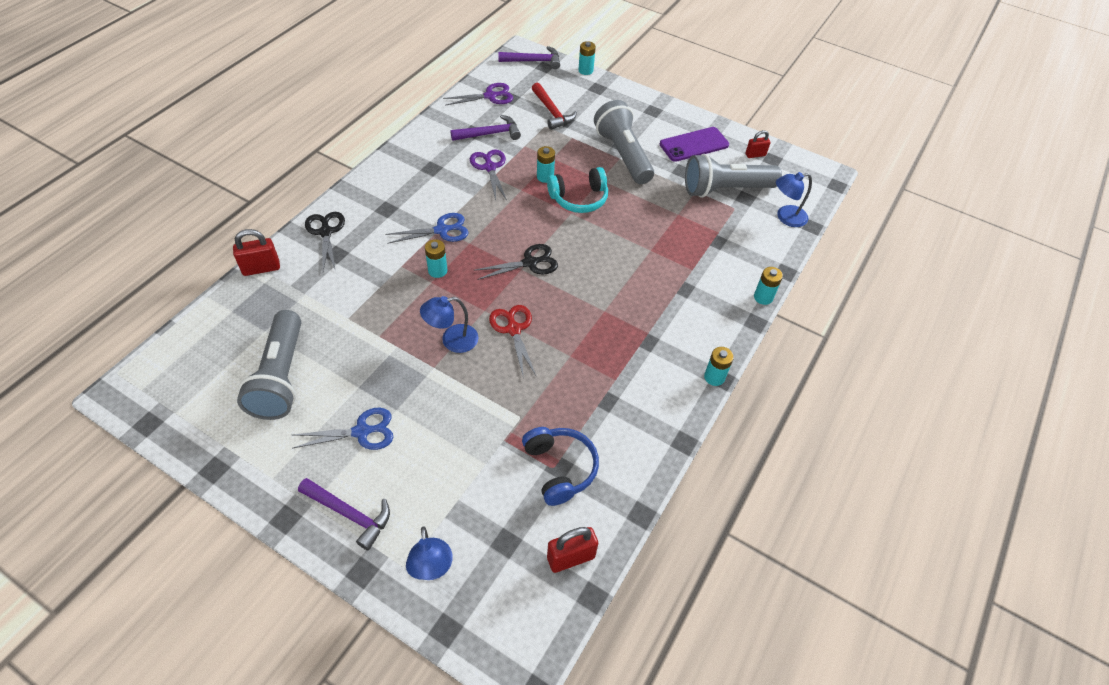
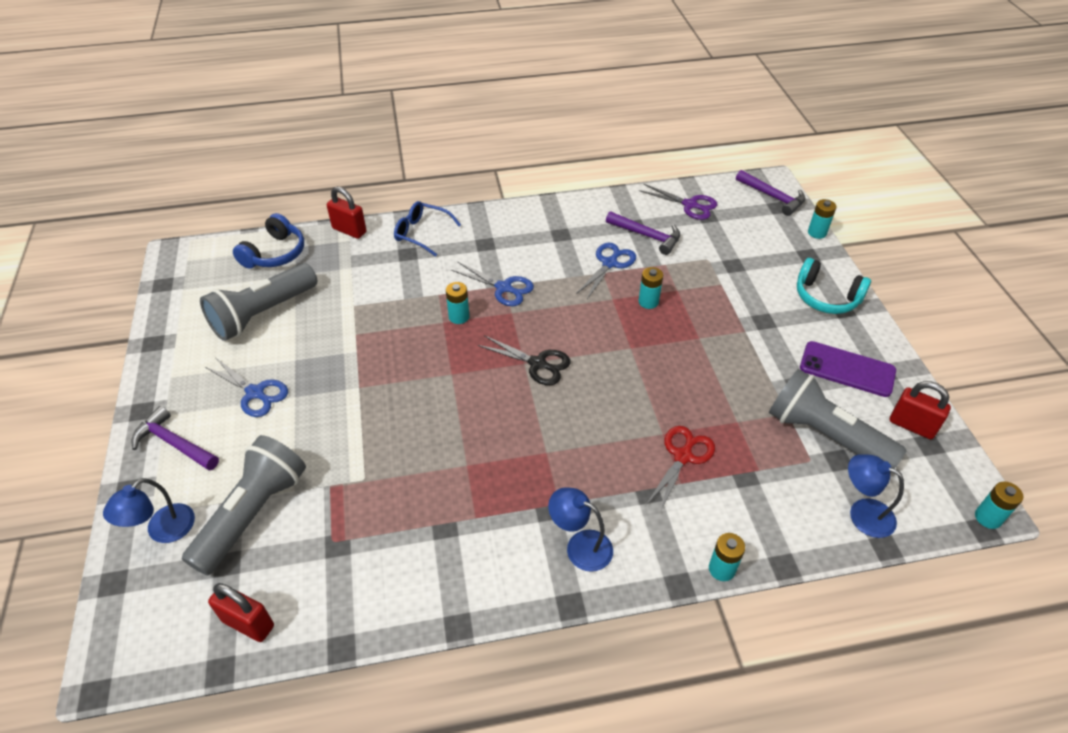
camera: 50 degrees right, 5 degrees down
(326, 232) = (421, 233): black scissors -> blue glasses
(350, 514) = (174, 443): purple hammer -> purple hammer turned 135 degrees clockwise
(452, 340) = (397, 378): blue lamp -> blue lamp (580, 546)
(490, 167) = (609, 263): purple scissors -> blue scissors
(513, 329) = (452, 406): red scissors -> red scissors (683, 456)
(552, 112) = (731, 251): red hammer -> none
(560, 468) = (336, 546): blue headphones -> blue headphones (275, 253)
(579, 198) = (655, 340): turquoise headphones -> turquoise headphones (826, 297)
(623, 155) = (753, 330): grey flashlight -> grey flashlight (253, 514)
(714, 377) = (565, 597): turquoise battery -> turquoise battery (988, 518)
(755, 155) = (912, 425): red padlock -> red padlock, size x1.54

